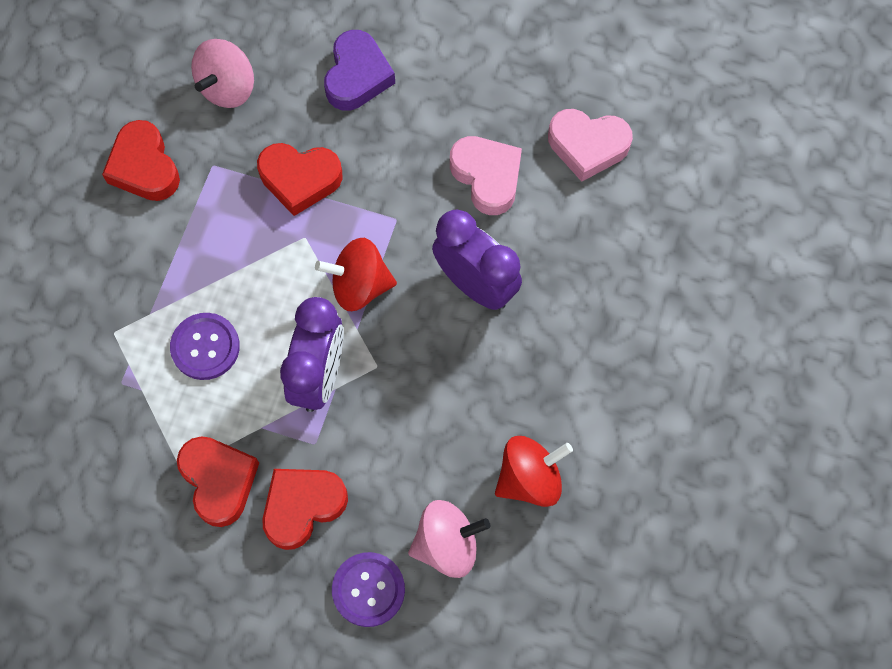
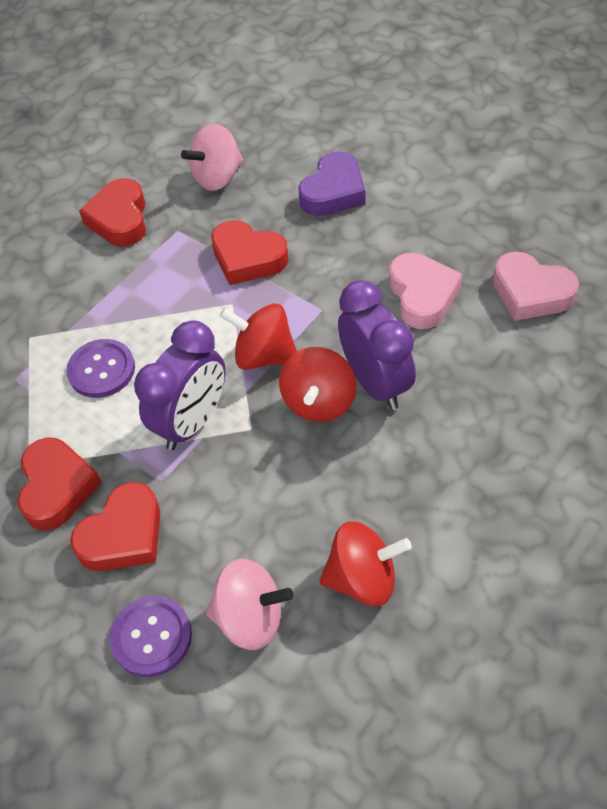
camera: 25 degrees right, 15 degrees down
(302, 506) = (123, 535): red heart -> red heart turned 150 degrees clockwise
(430, 320) = (319, 402): none -> red spinning top

